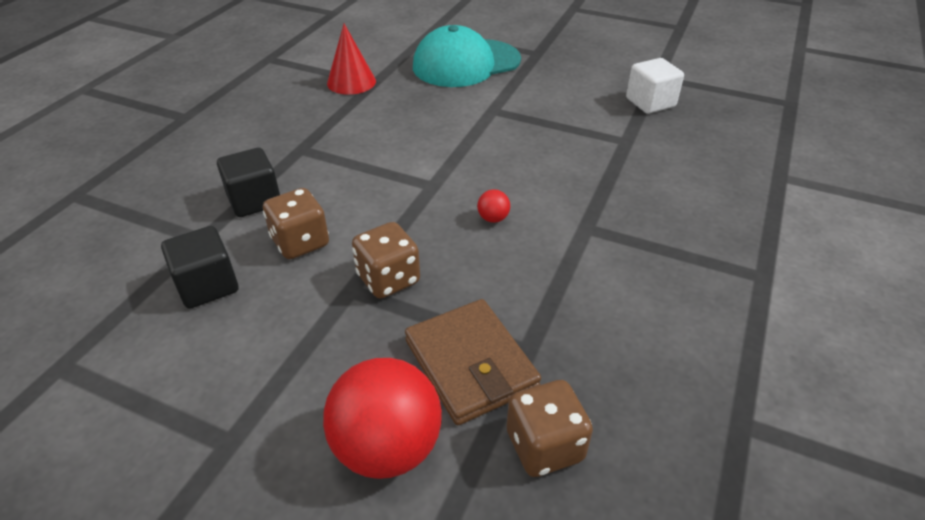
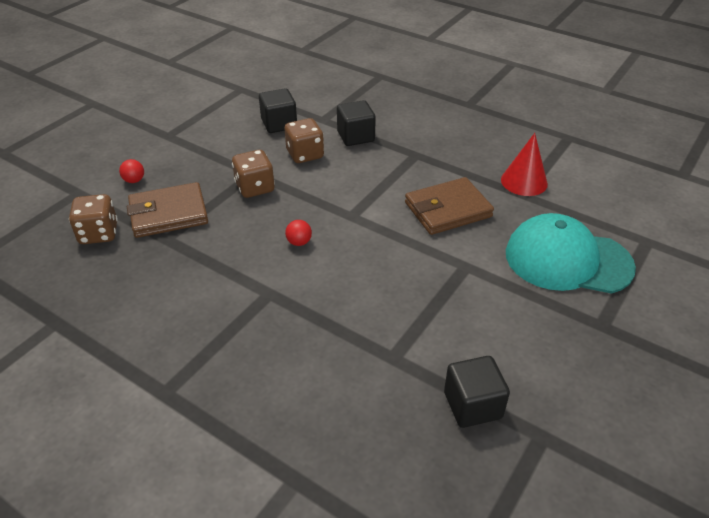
camera: 100 degrees right, 0 degrees up
(387, 447) = (134, 180): red ball -> red ball, size x0.41
(408, 123) = (447, 210): none -> brown wallet
(466, 63) = (567, 260): turquoise cap -> turquoise cap turned 60 degrees counterclockwise
(650, 102) = (472, 405): white cube -> black cube

